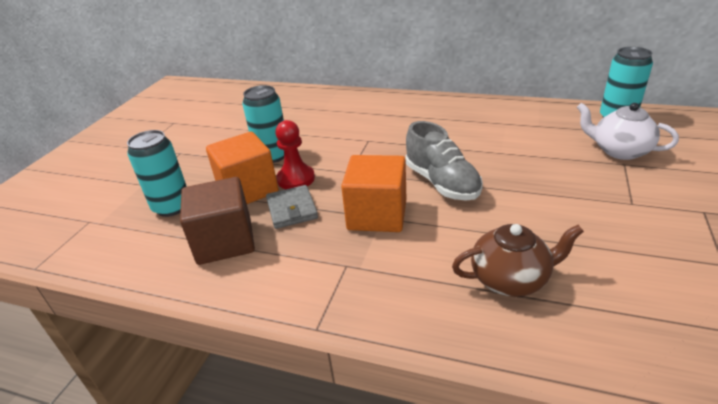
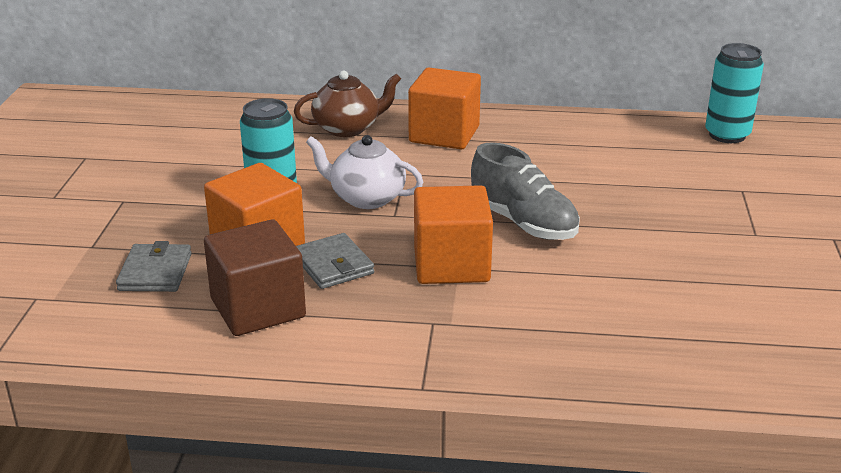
camera: 15 degrees left, 5 degrees down
(172, 207) = (155, 272): turquoise can -> grey wallet
(296, 179) = (321, 227): red pawn -> none
(405, 113) = (444, 134): none -> orange cube
(510, 279) = (632, 321): brown teapot -> brown teapot (347, 128)
(619, 151) = (734, 175): white teapot -> white teapot (366, 198)

